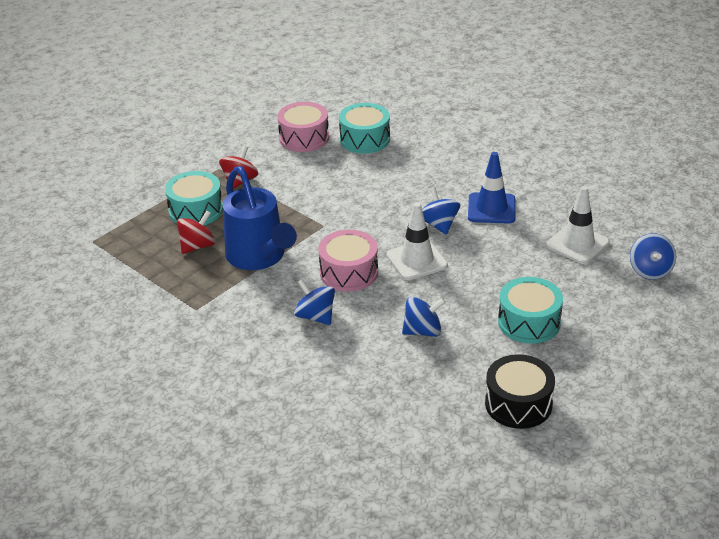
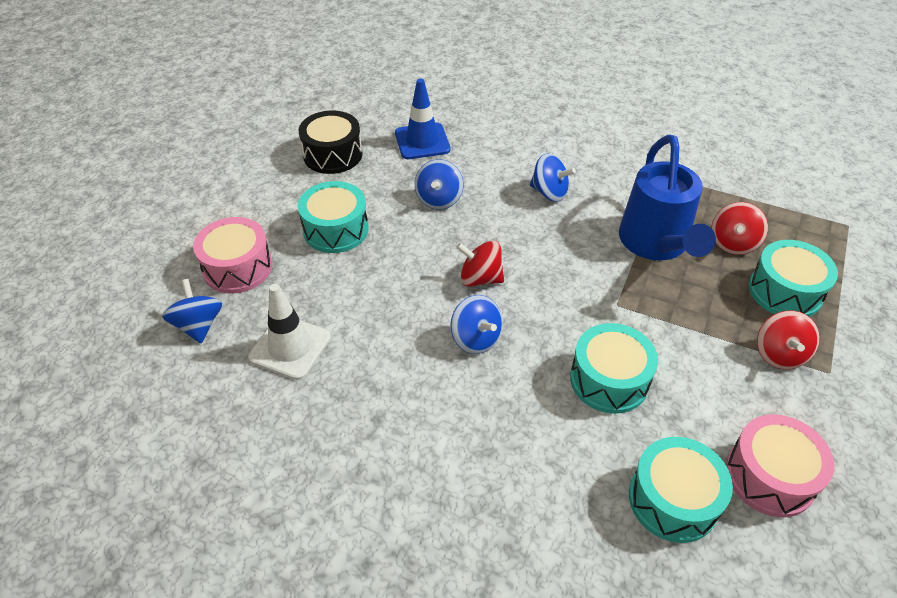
camera: 160 degrees right, 10 degrees up
(259, 257) = (655, 244): blue watering can -> blue watering can turned 135 degrees counterclockwise
(349, 272) = (547, 246): pink drum -> pink drum (238, 267)
(361, 189) = (609, 380): none -> turquoise drum
(417, 260) = (480, 278): white traffic cone -> red spinning top
(423, 331) = (439, 199): blue spinning top -> blue spinning top turned 45 degrees counterclockwise
(491, 208) = (416, 385): blue traffic cone -> blue traffic cone (422, 141)

